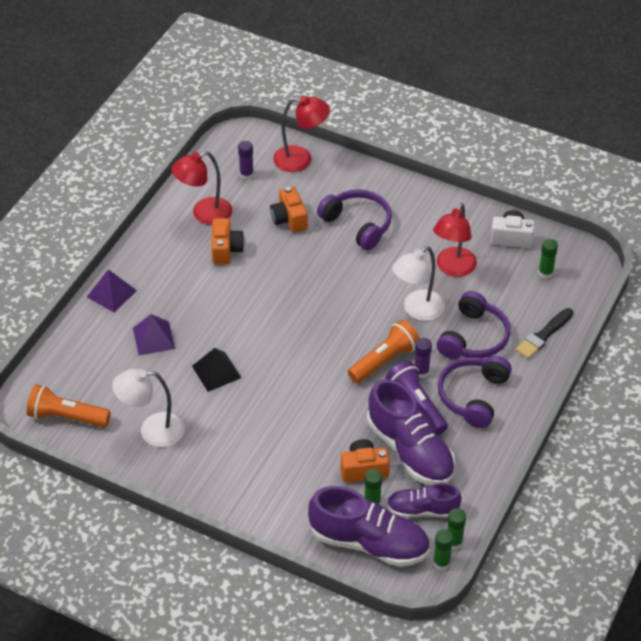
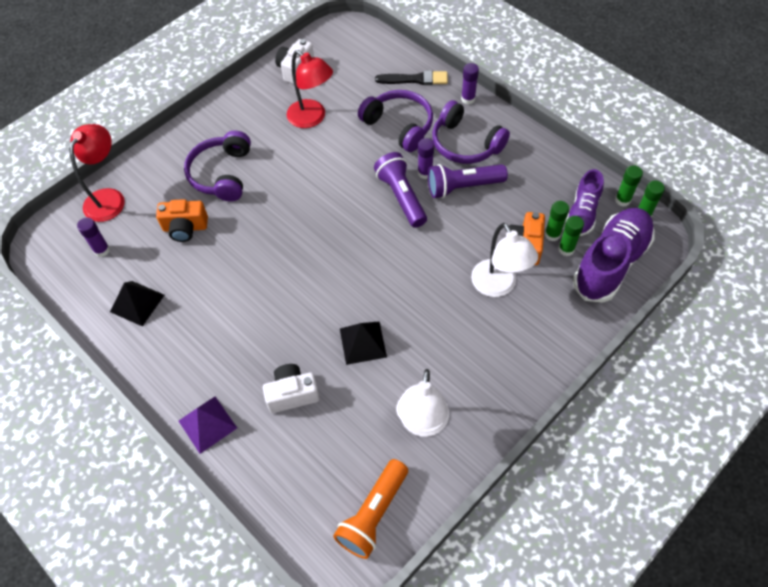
camera: 70 degrees left, 10 degrees up
(153, 338) = (292, 394): purple pyramid -> white camera
(204, 214) = (137, 303): red lamp -> black pyramid
(226, 250) = (198, 294): orange camera -> none
(357, 224) = (222, 174): purple headphones -> purple headphones turned 60 degrees counterclockwise
(384, 360) = (401, 197): orange flashlight -> purple flashlight
(410, 450) = (513, 205): purple shoe -> none
(417, 310) = (350, 157): white lamp -> white lamp (498, 286)
(536, 385) = (468, 99): none -> purple glue stick
(543, 335) = (415, 79): black brush -> black brush turned 60 degrees counterclockwise
(545, 273) = (346, 59): green glue stick -> green glue stick (552, 234)

